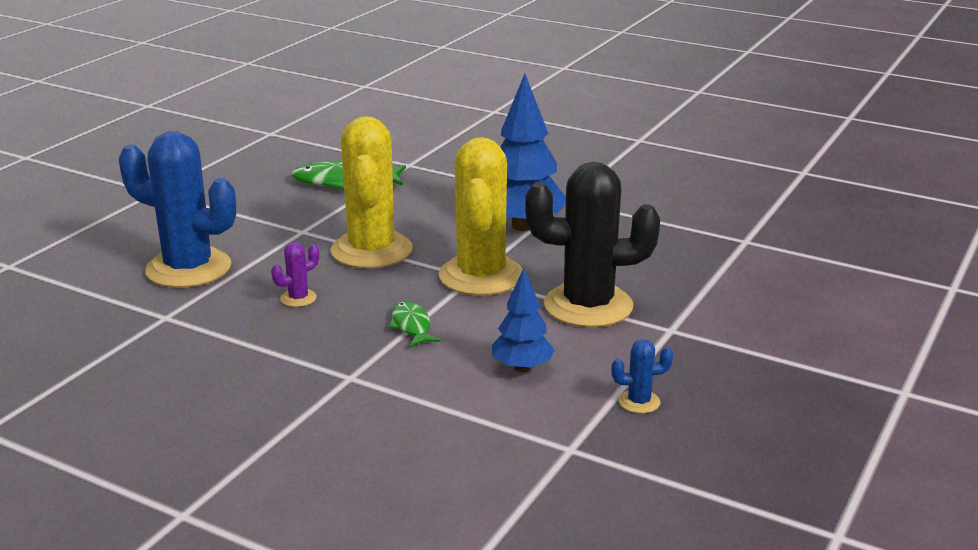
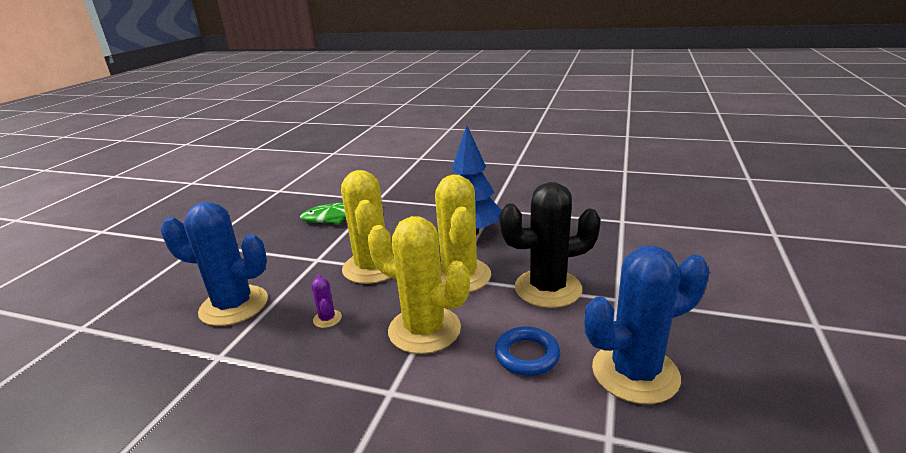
camera: 10 degrees left, 0 degrees up
(298, 298) = (327, 319): purple cactus -> purple cactus turned 60 degrees counterclockwise
(411, 326) = (424, 330): green fish -> yellow cactus
(522, 367) = (527, 355): blue tree -> blue ring
(639, 402) = (635, 373): blue cactus -> blue cactus, size x2.45

